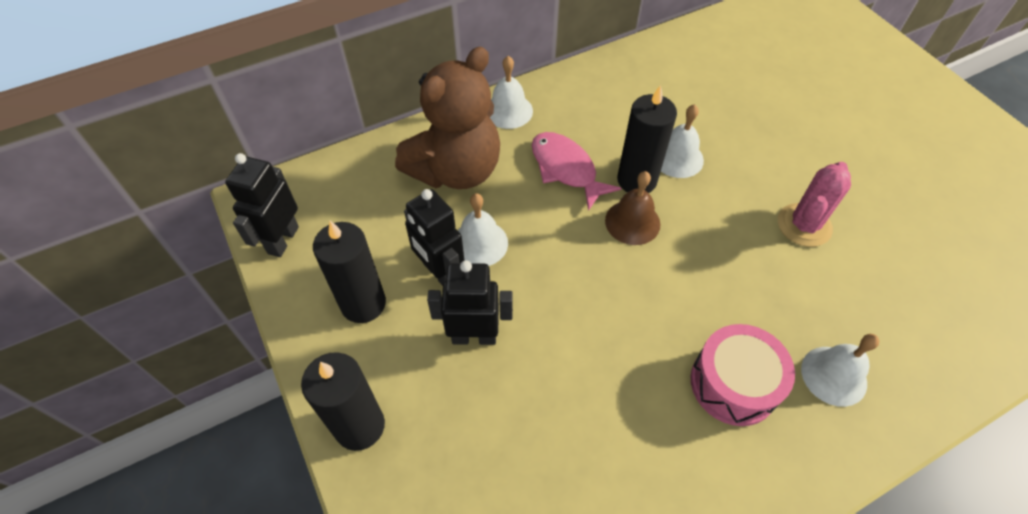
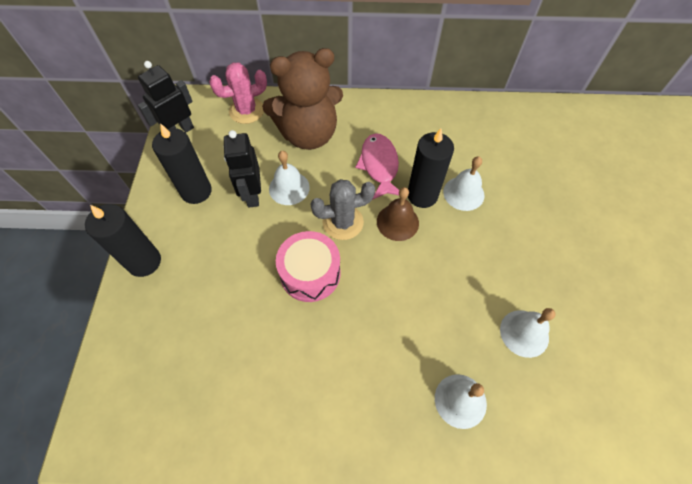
camera: 30 degrees right, 5 degrees up
(474, 336) = (243, 244): black robot -> none
(508, 111) = (370, 110): white bell -> white bell (524, 333)
(573, 252) = (343, 222): none -> grey cactus
(733, 384) = (384, 365): pink drum -> pink drum (310, 273)
(804, 225) = (522, 285): pink cactus -> pink cactus (246, 111)

